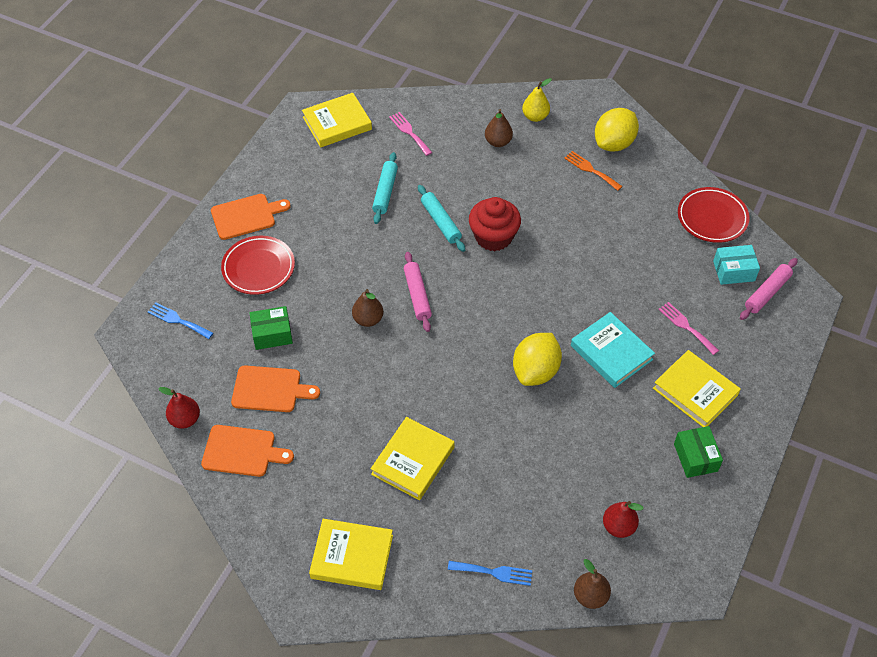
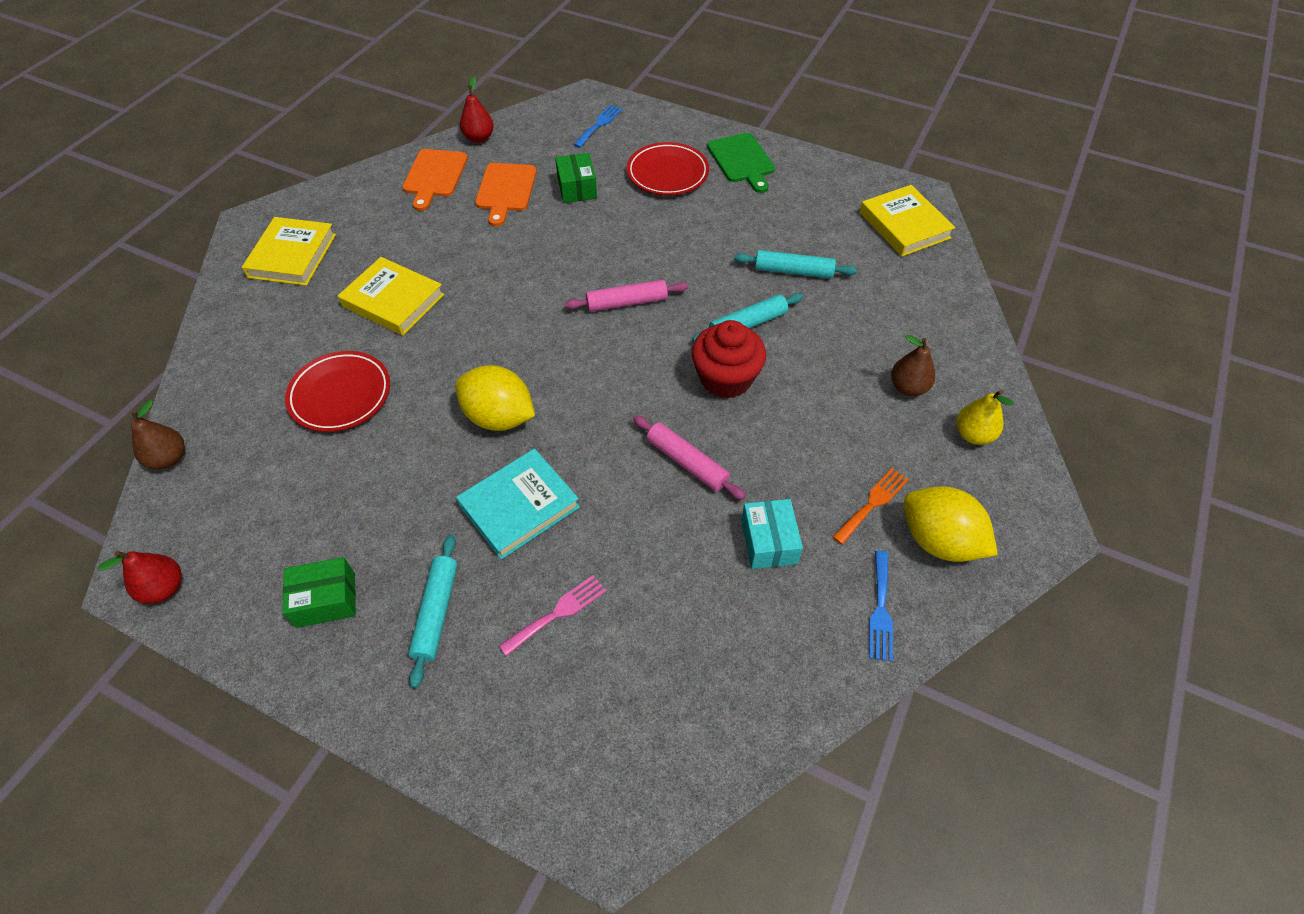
camera: 90 degrees right, 0 degrees up
(246, 216) = (742, 160): orange cutting board -> green cutting board
(368, 319) = (592, 260): brown pear -> none
(409, 132) = (905, 292): pink fork -> none
(494, 572) = (232, 369): blue fork -> blue fork (880, 610)
(618, 526) = (249, 495): red pear -> red pear (164, 588)
(695, 391) = (436, 612): yellow book -> turquoise rolling pin
(712, 218) = (789, 683): red plate -> red plate (340, 395)
(733, 271) = (670, 704): turquoise box -> turquoise box (768, 542)
(767, 293) = (621, 757): pink rolling pin -> pink rolling pin (687, 462)

